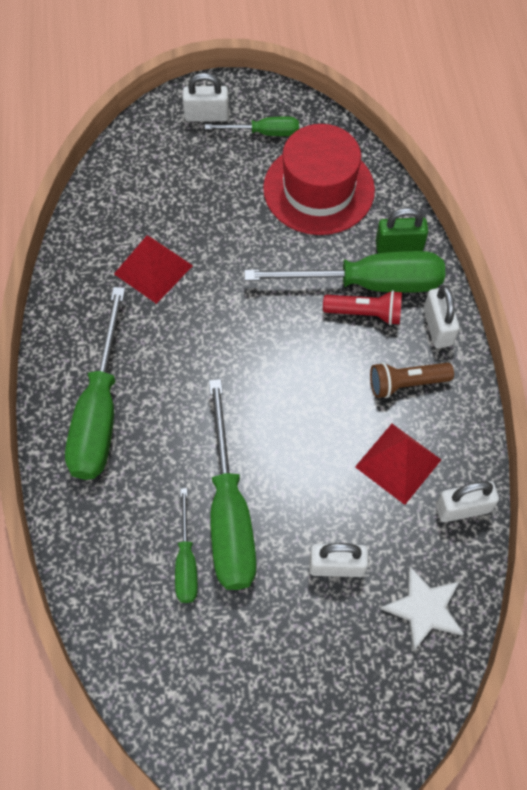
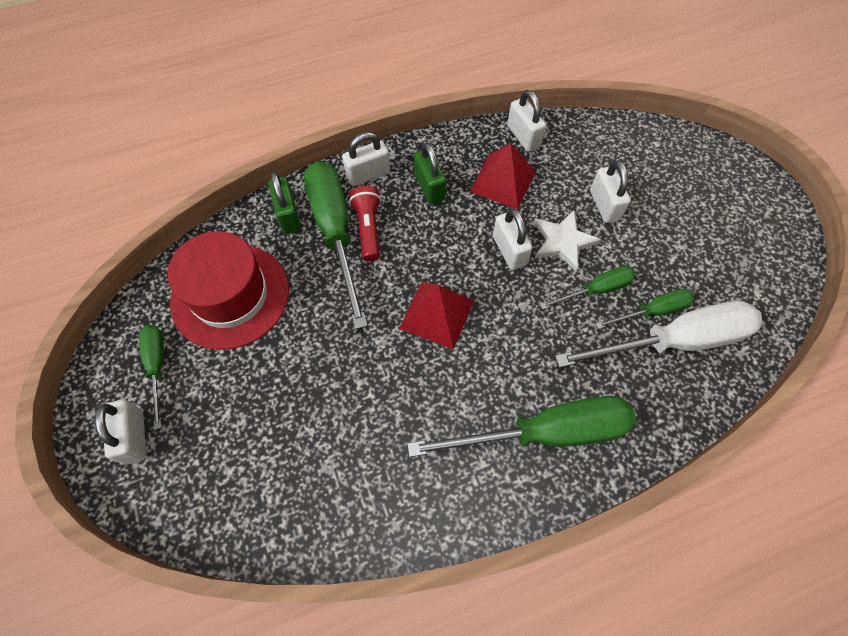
camera: 105 degrees left, 0 degrees up
(146, 569) = (674, 341): none -> white screwdriver
(153, 269) = (364, 432): red pyramid -> red pyramid (437, 314)
(229, 513) = (596, 290): green screwdriver -> green screwdriver, size x0.52
(302, 440) = (509, 250): none -> white padlock
(406, 383) = (429, 187): brown flashlight -> green padlock
(424, 609) = (609, 147): white star -> white star (563, 241)

